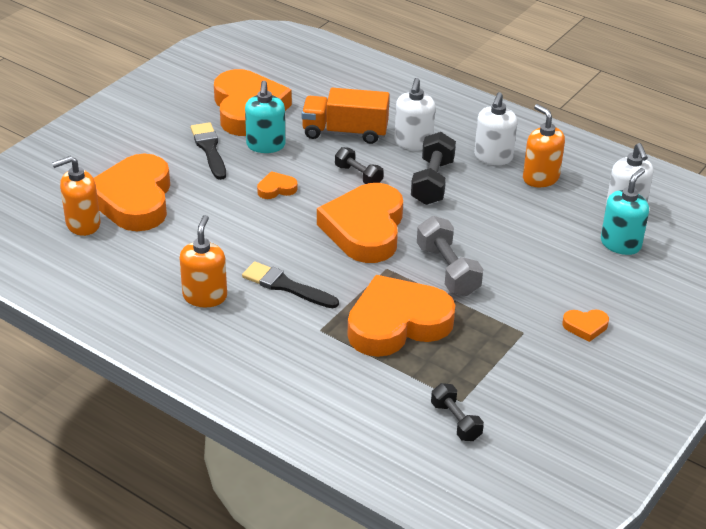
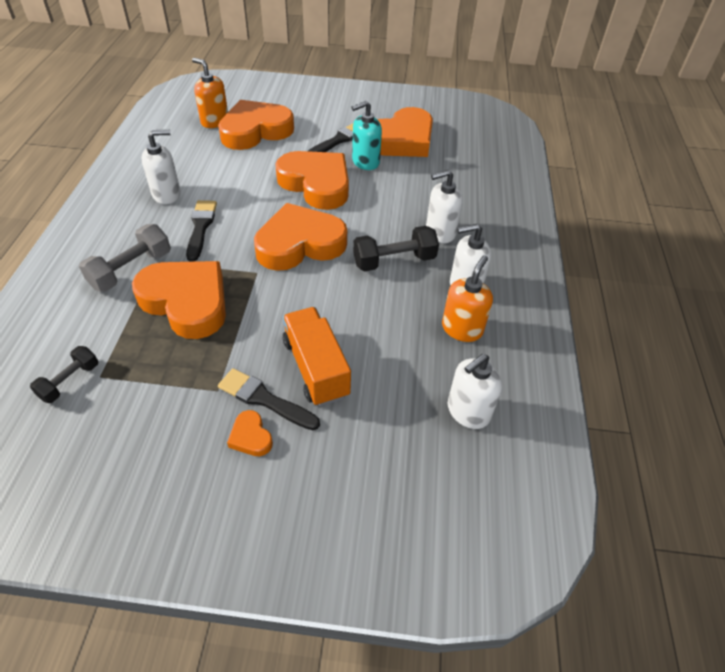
camera: 60 degrees right, 10 degrees up
(205, 296) = (167, 194): orange soap dispenser -> white soap dispenser
(276, 189) = (316, 184): orange heart -> orange heart, size x2.43
(345, 132) = (418, 192): orange truck -> orange truck (316, 368)
(358, 176) = (367, 218): black dumbbell -> none
(448, 270) = (277, 310): grey dumbbell -> grey dumbbell (131, 270)
(550, 308) = (264, 399): none -> black brush
(620, 244) = (405, 425): turquoise soap dispenser -> none

